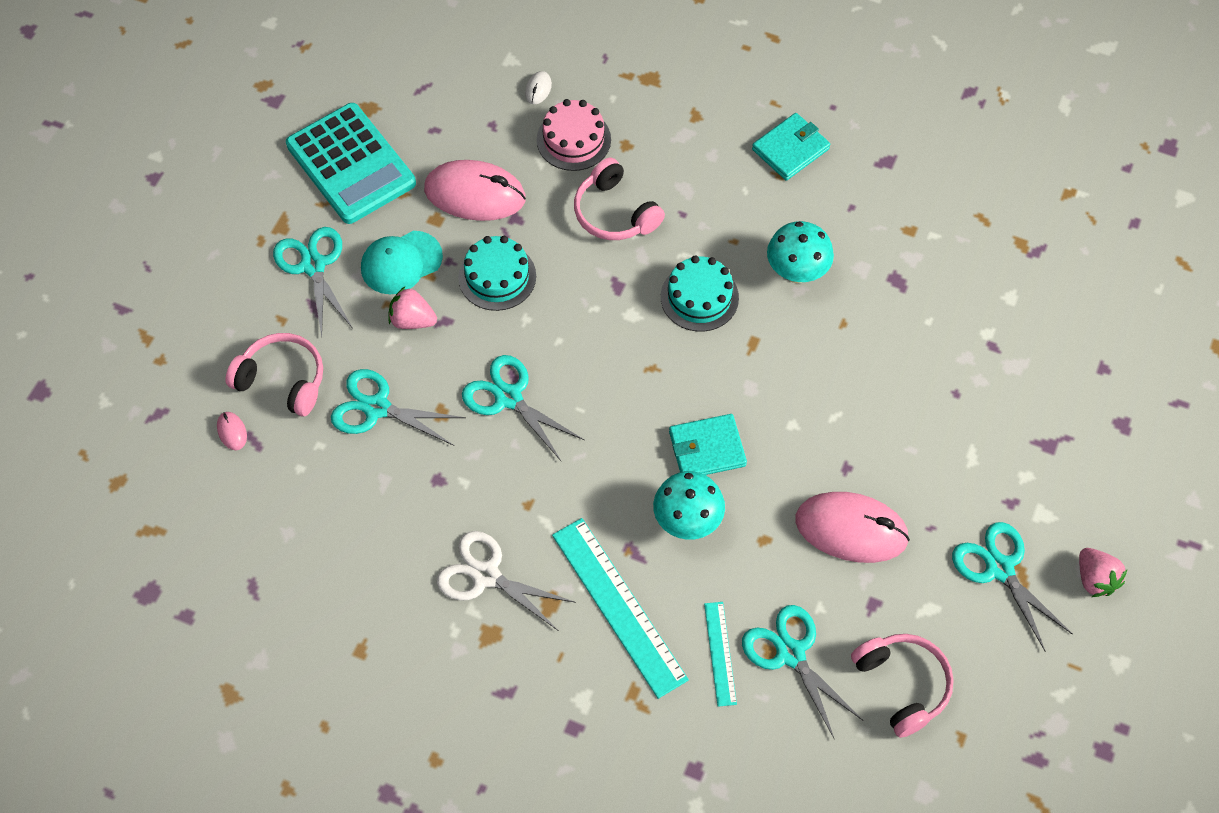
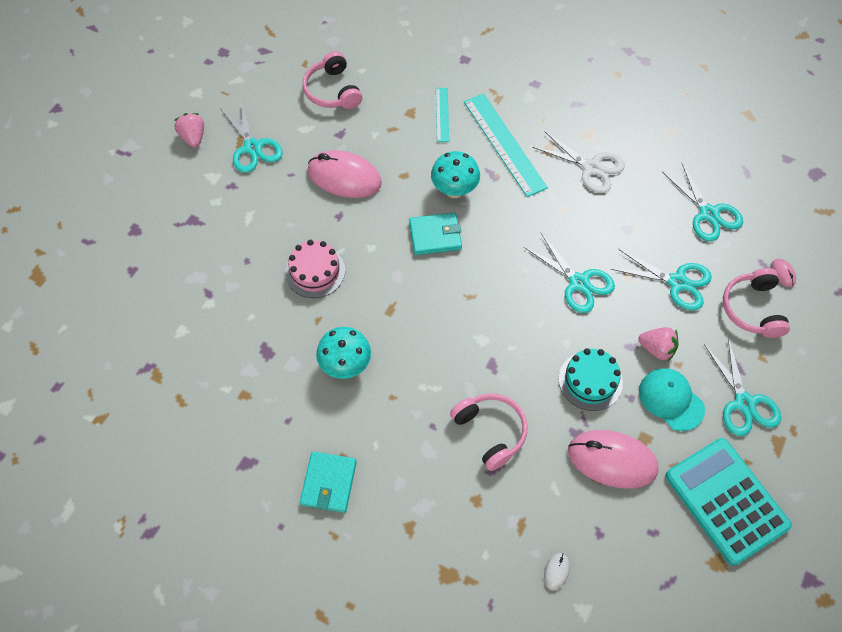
camera: 175 degrees left, 0 degrees up
(282, 380) = (752, 309): pink headphones -> pink headphones turned 60 degrees clockwise
(401, 262) = (671, 400): turquoise cap -> turquoise cap turned 105 degrees counterclockwise
(573, 139) = (524, 510): pink cake -> pink cake (315, 271)
(699, 297) = (427, 350): turquoise cake -> none
(790, 149) = (328, 483): turquoise wallet -> turquoise wallet turned 45 degrees counterclockwise
(790, 653) = (398, 111): turquoise scissors -> turquoise scissors (708, 214)

